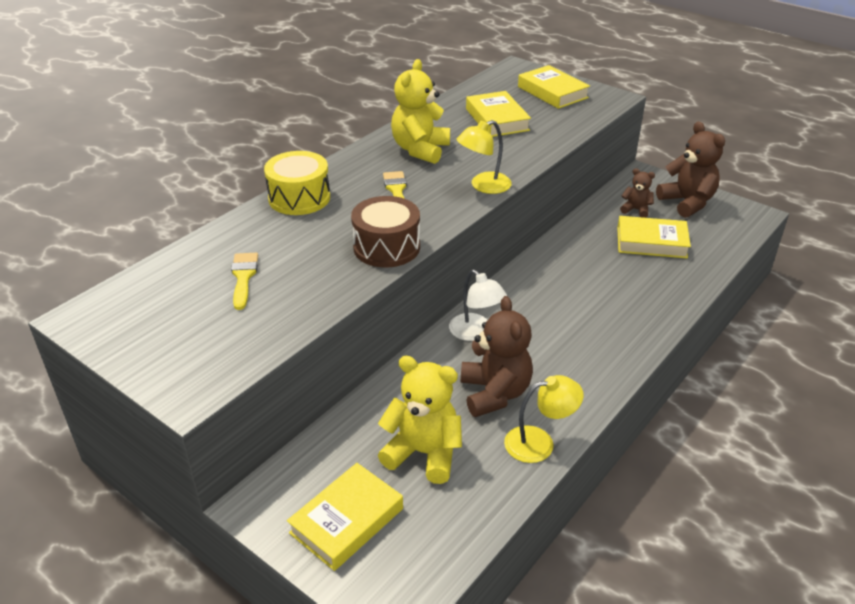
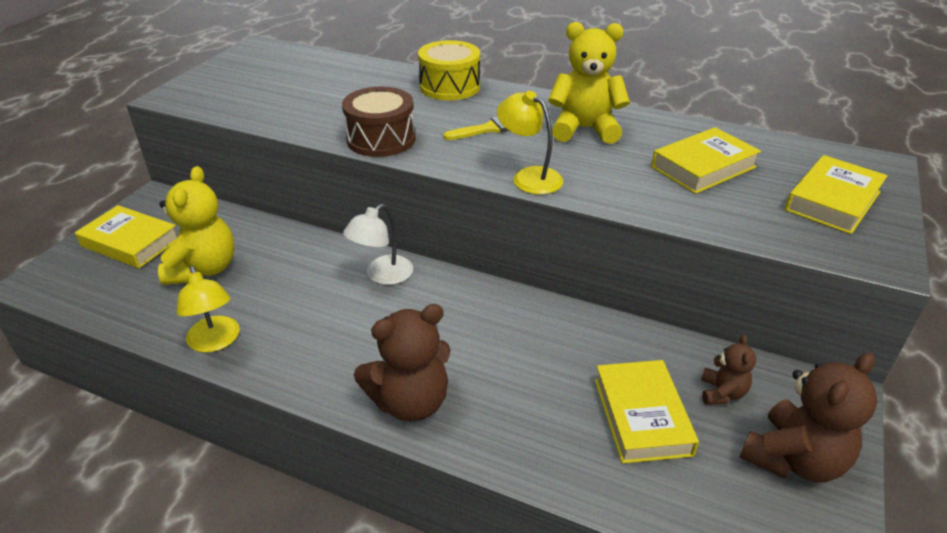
camera: 75 degrees right, 0 degrees up
(243, 277) = (317, 87): yellow brush -> none
(494, 393) = (287, 301): brown teddy bear -> brown teddy bear (410, 402)

